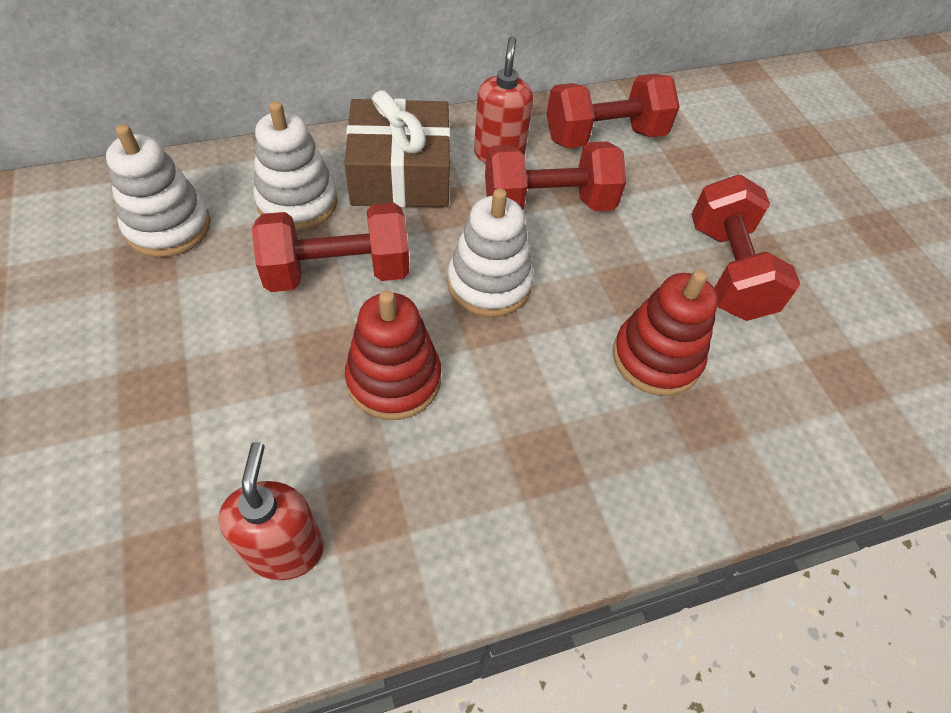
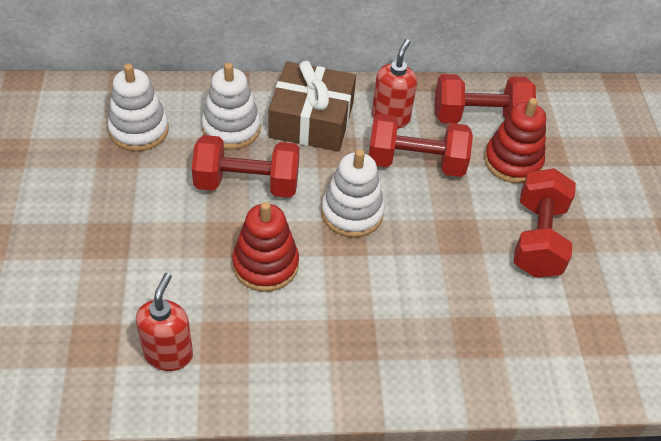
camera: 15 degrees right, 5 degrees down
(656, 358) = (457, 289): red stacking toy -> red stacking toy (512, 161)

